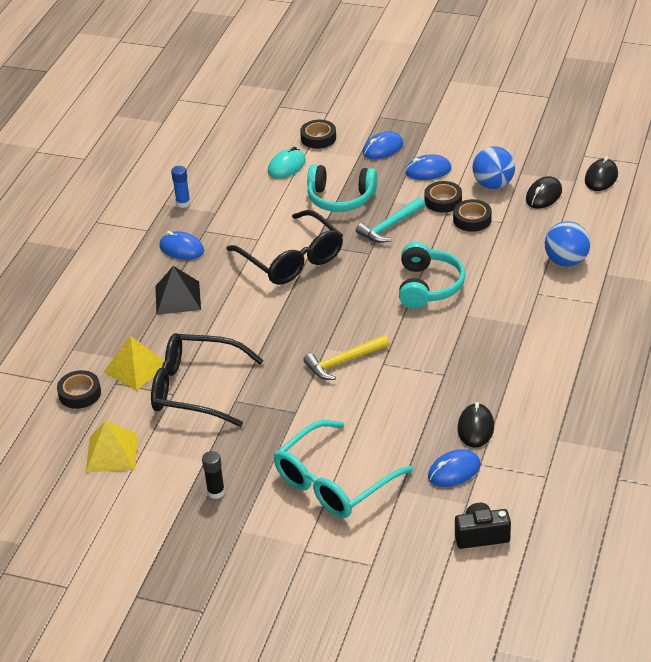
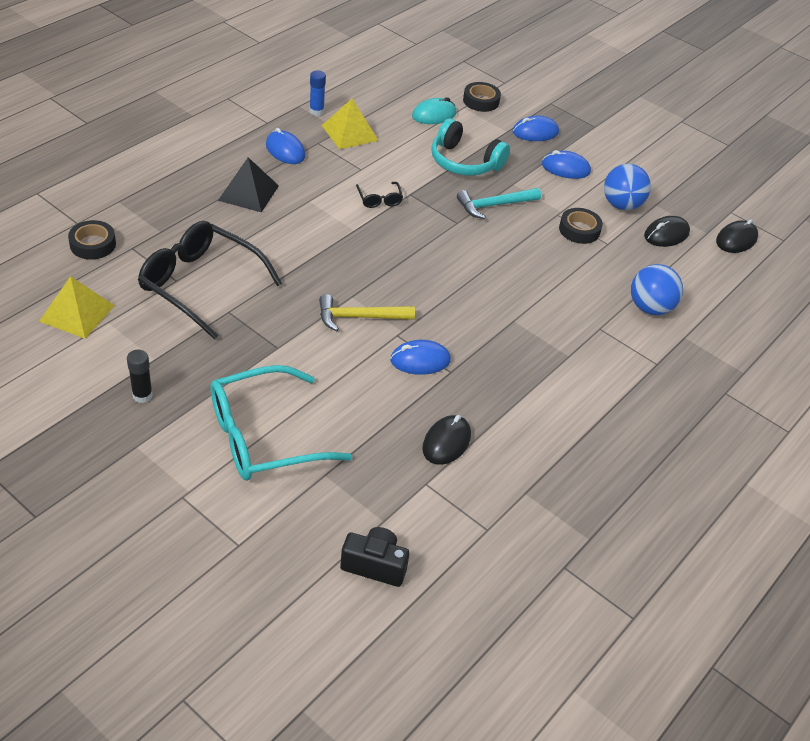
camera: 15 degrees right, 5 degrees up
(136, 368) = (161, 242): yellow pyramid -> yellow pyramid (349, 133)
(292, 259) = (379, 199): black glasses -> black glasses, size x0.43
(428, 286) = (493, 277): turquoise headphones -> none
(443, 201) = (562, 201): black tape -> none
(454, 471) = (393, 479): blue mouse -> blue mouse (420, 360)

